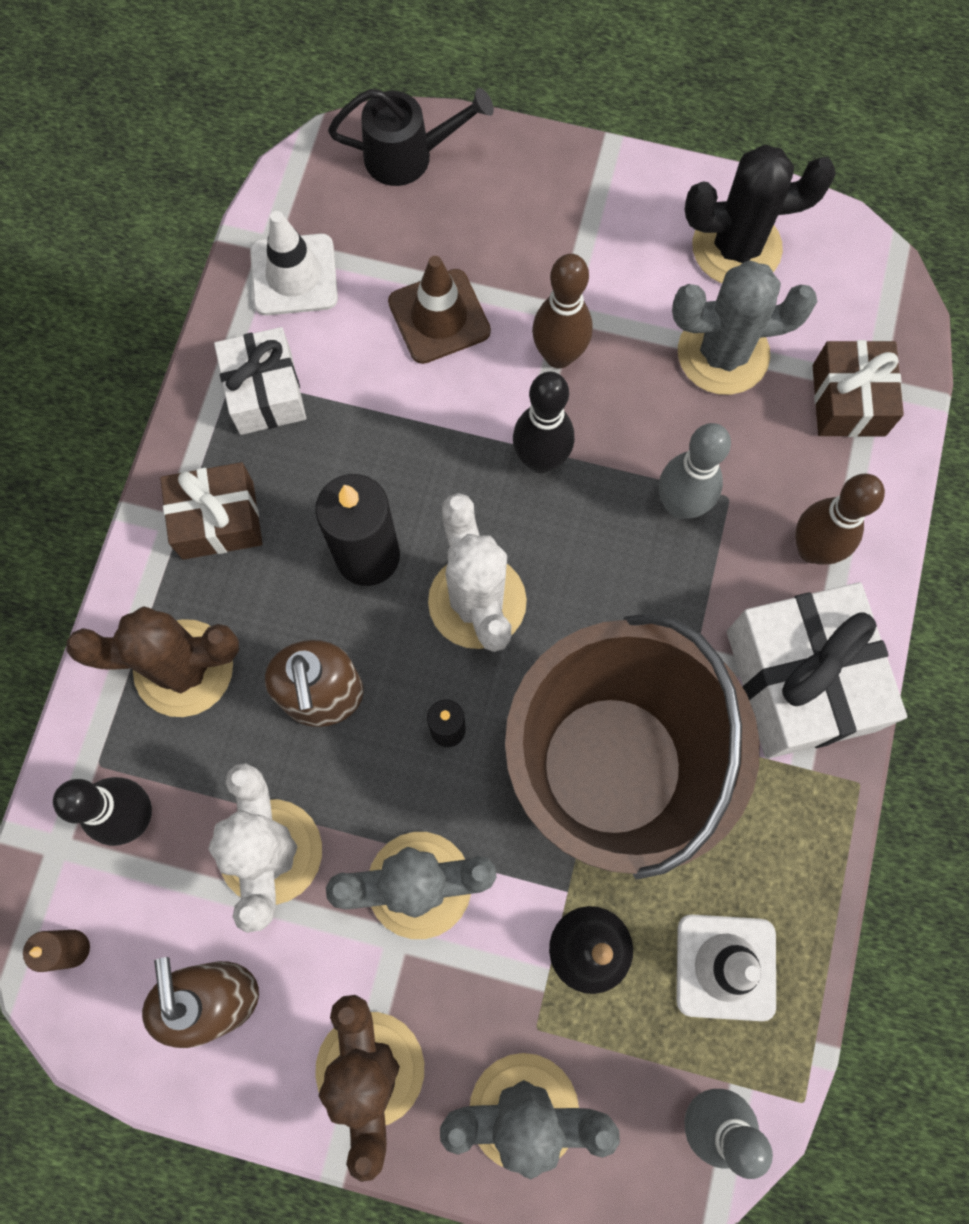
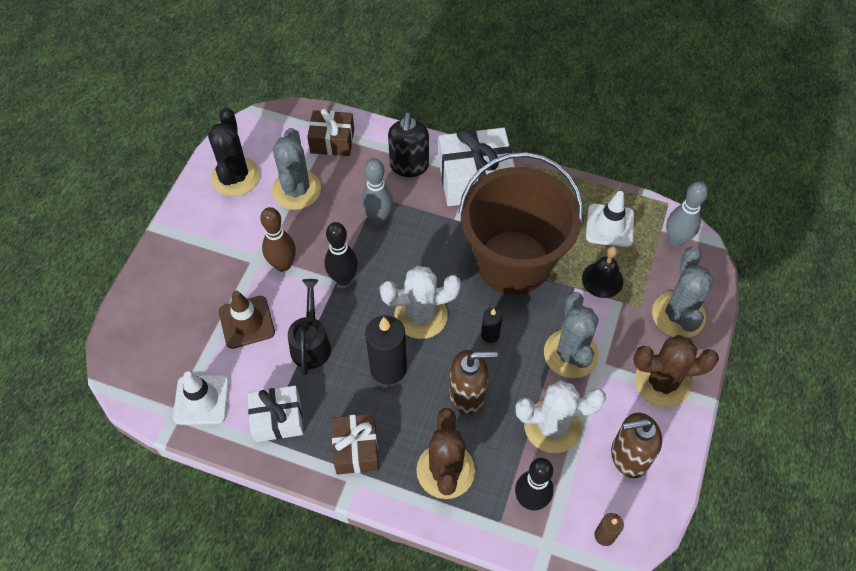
camera: 85 degrees left, 15 degrees down
(409, 156) = (135, 331): black watering can -> black watering can (311, 343)
(812, 549) = (409, 166): brown bowling pin -> black soap dispenser

